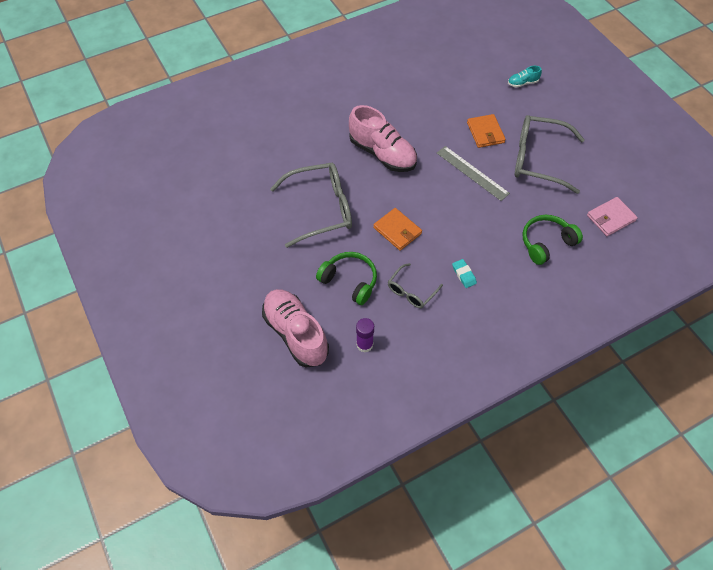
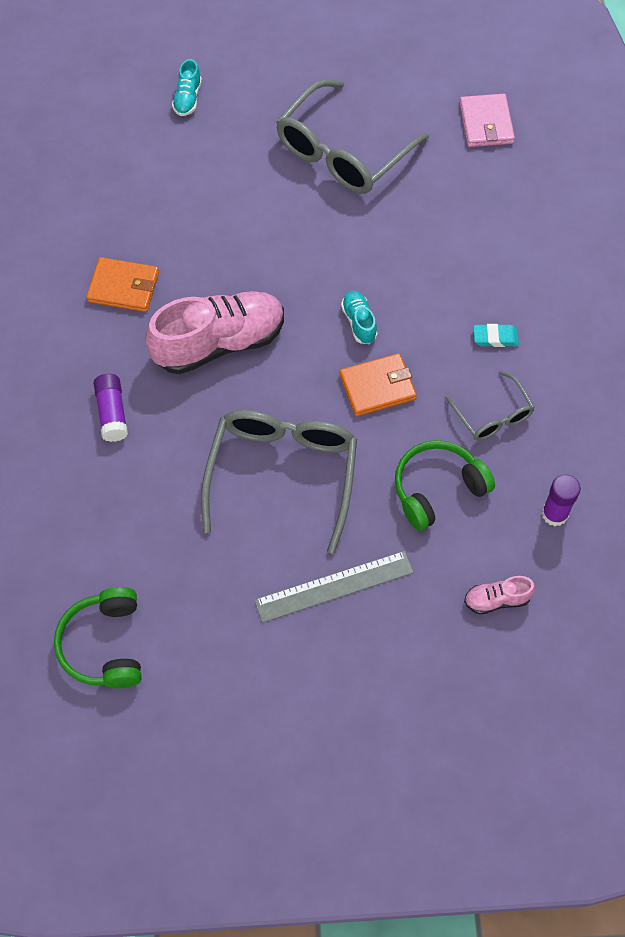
camera: 65 degrees left, 5 degrees up
(296, 334) = (497, 600): pink shoe -> pink shoe, size x0.44
(318, 129) = (112, 413): none -> purple glue stick
(432, 207) = (359, 322): none -> turquoise shoe
(472, 173) = (322, 243): grey ruler -> grey ruler (334, 586)
(485, 133) = (256, 191): orange wallet -> orange wallet (124, 287)
(546, 243) = (490, 215): green headphones -> green headphones (104, 645)

